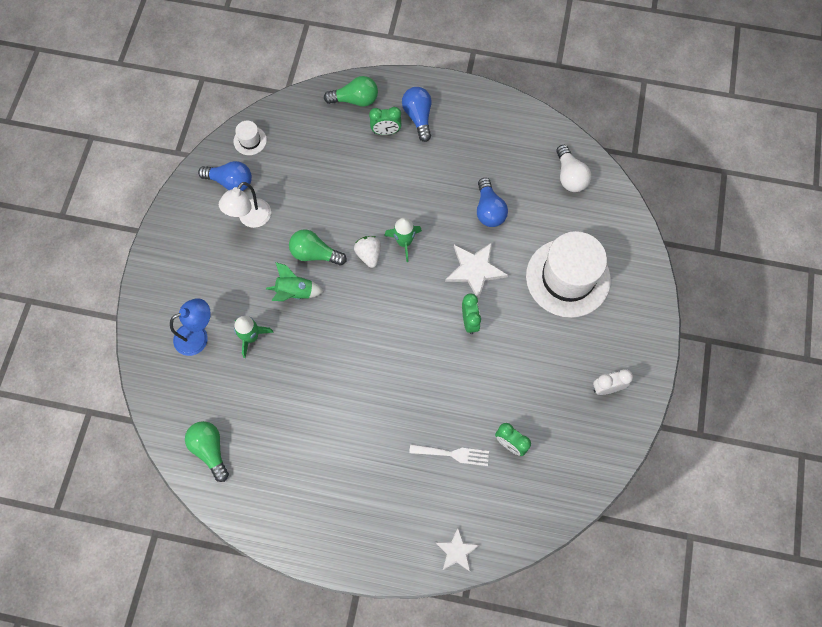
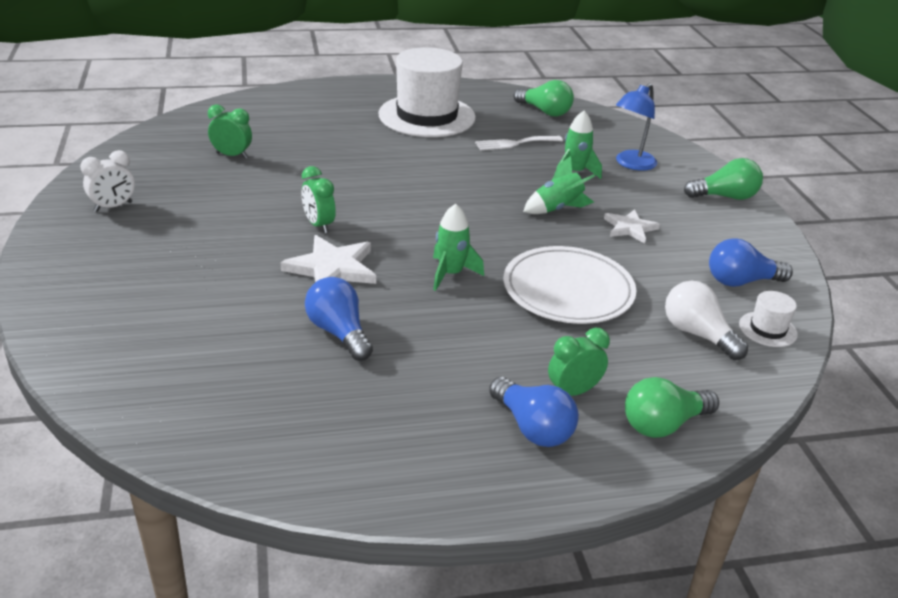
camera: 155 degrees right, 35 degrees down
(250, 219) = (675, 254): white lamp -> none
(314, 254) = (563, 241): green light bulb -> green light bulb (725, 197)
(341, 206) = (568, 290): none -> white plate
(369, 255) = (491, 254): white strawberry -> none
(453, 454) = (295, 141): white fork -> white fork (515, 143)
(457, 551) = (267, 99): white star -> white star (630, 228)
(568, 278) = (185, 287): white hat -> white hat (427, 116)
(570, 176) = (204, 408): white light bulb -> white light bulb (697, 334)

